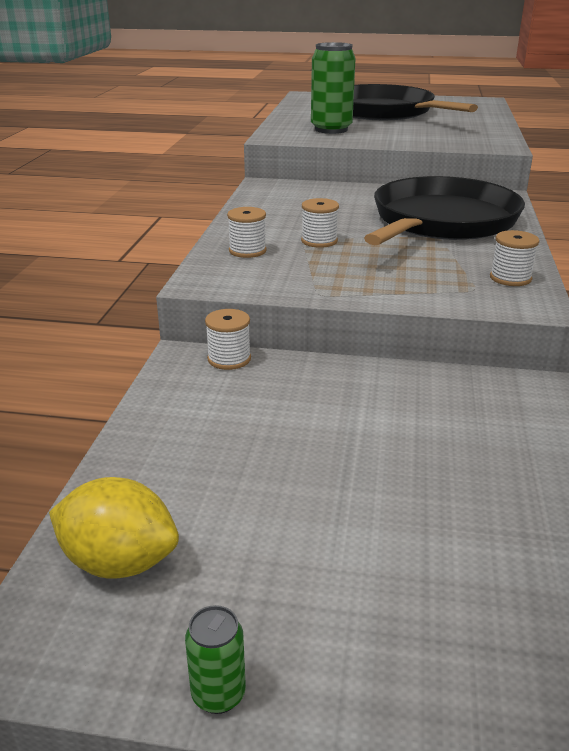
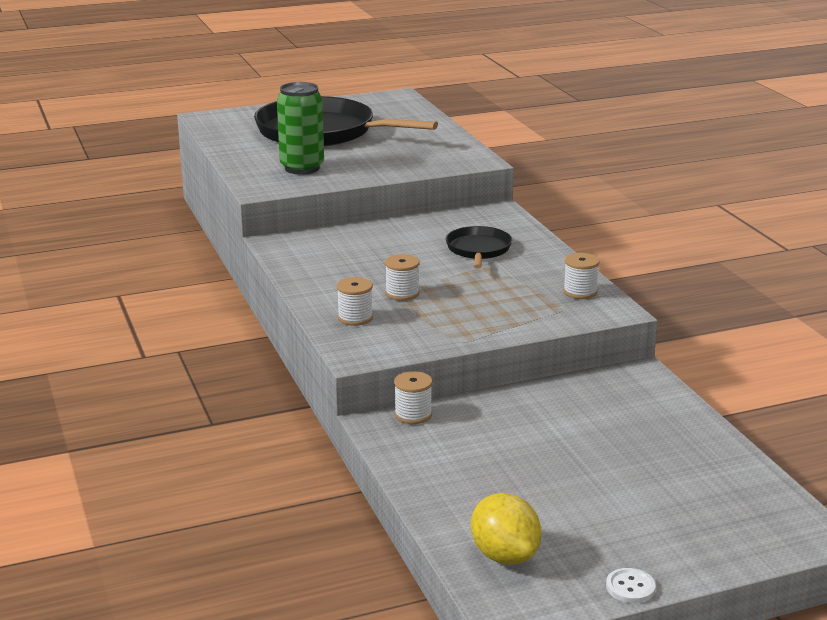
camera: 30 degrees left, 5 degrees down
(119, 562) = (504, 555): yellow lemon -> yellow lemon turned 75 degrees clockwise
(218, 694) = (630, 587): green can -> white button
(441, 221) = (478, 250): black pan -> black pan, size x0.49

